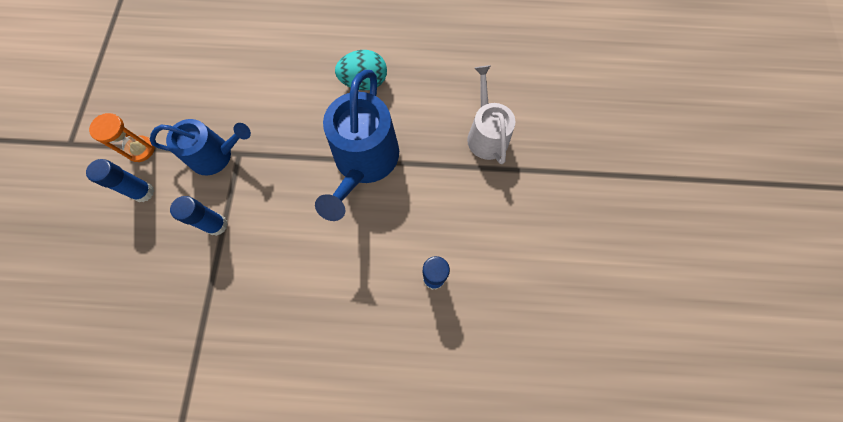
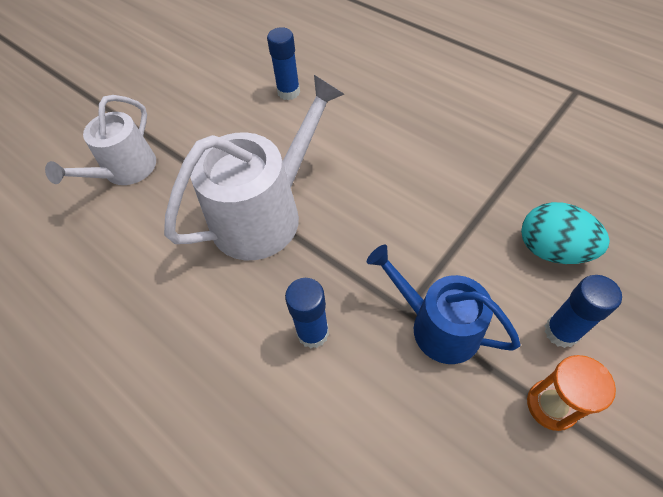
camera: 140 degrees left, 15 degrees down
(217, 225) = (473, 238): blue glue stick -> blue glue stick (313, 333)
(364, 82) = (181, 309): turquoise egg -> turquoise egg (552, 250)
(364, 161) = (264, 214): blue watering can -> white watering can

